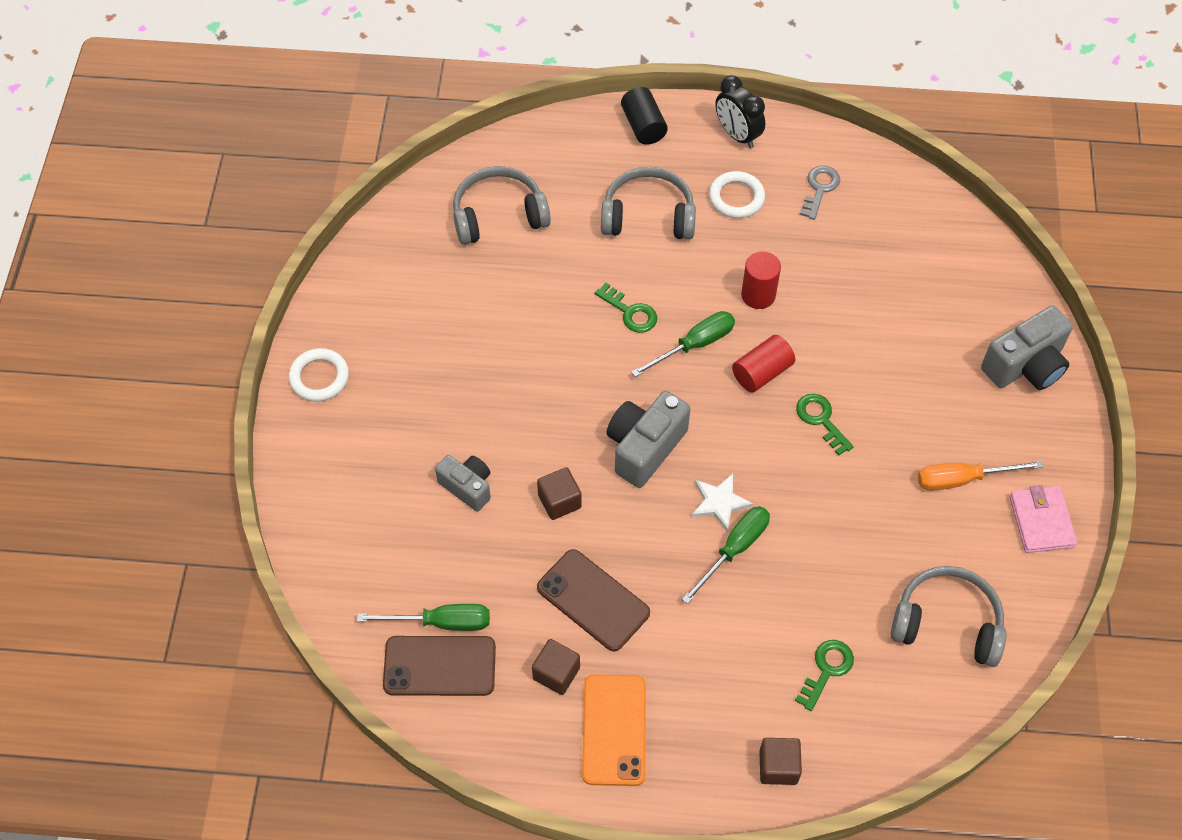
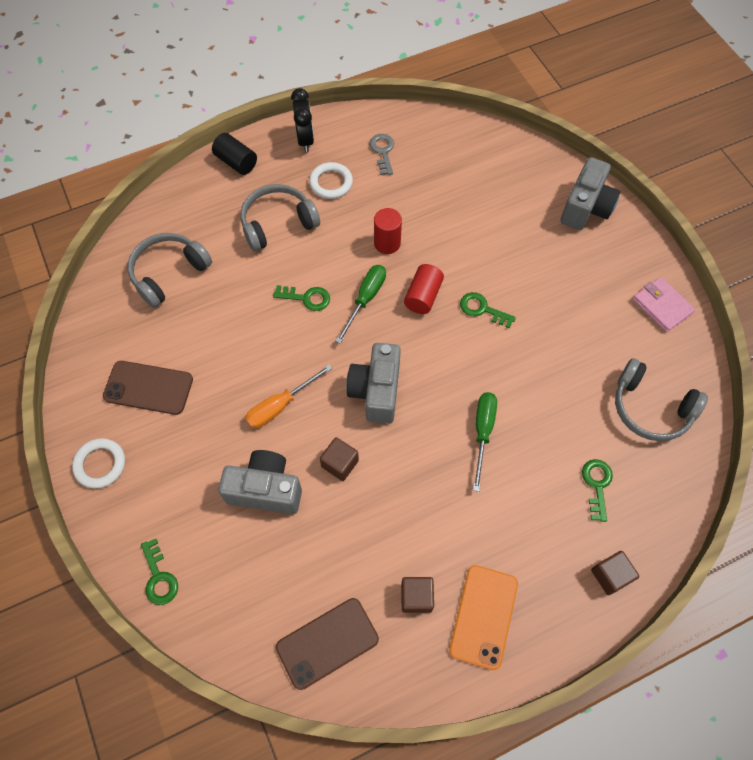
camera: 30 degrees left, 5 degrees up
(314, 515) = (159, 577): none -> green key
(441, 622) = (308, 607): green screwdriver -> none
(467, 487) = (265, 489): grey camera -> grey camera, size x1.58
(593, 600) = (409, 525): brown phone -> brown phone (148, 387)
(614, 730) = (483, 616): orange phone -> orange phone turned 45 degrees clockwise
(719, 502) = (452, 404): white star -> none
(737, 135) = (305, 140): black clock -> black clock turned 120 degrees counterclockwise
(947, 623) = (650, 408): grey headphones -> grey headphones turned 135 degrees counterclockwise
(962, 479) = (596, 303): orange screwdriver -> orange screwdriver (280, 405)

